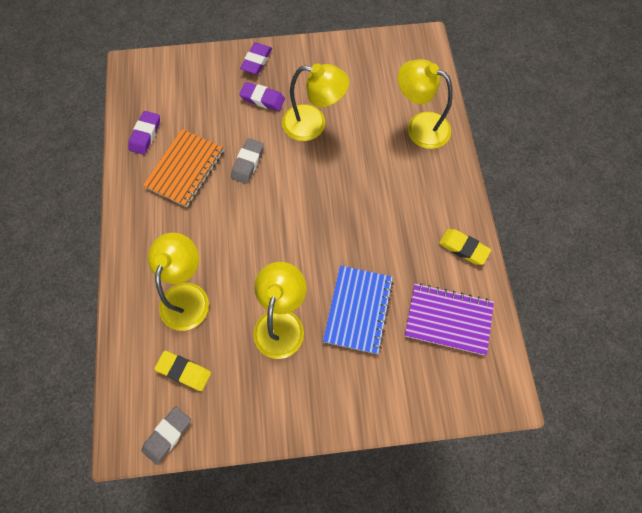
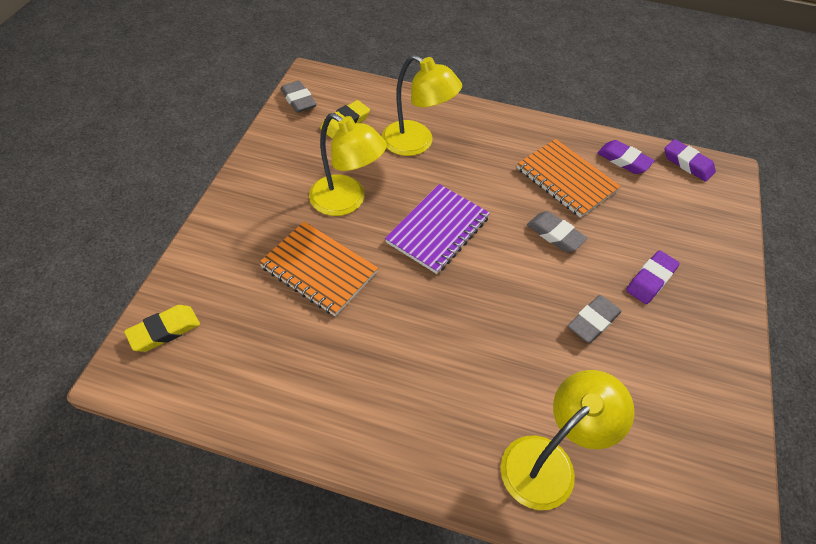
camera: 110 degrees right, 15 degrees down
(256, 61) = (719, 295): purple eraser -> purple eraser (687, 163)
(313, 124) = (593, 321): yellow lamp -> grey eraser
(358, 310) = (319, 269): blue notebook -> orange notebook
(448, 319) = (250, 354): purple notebook -> purple notebook (437, 230)
(463, 248) = (327, 421): yellow eraser -> yellow eraser (164, 331)

